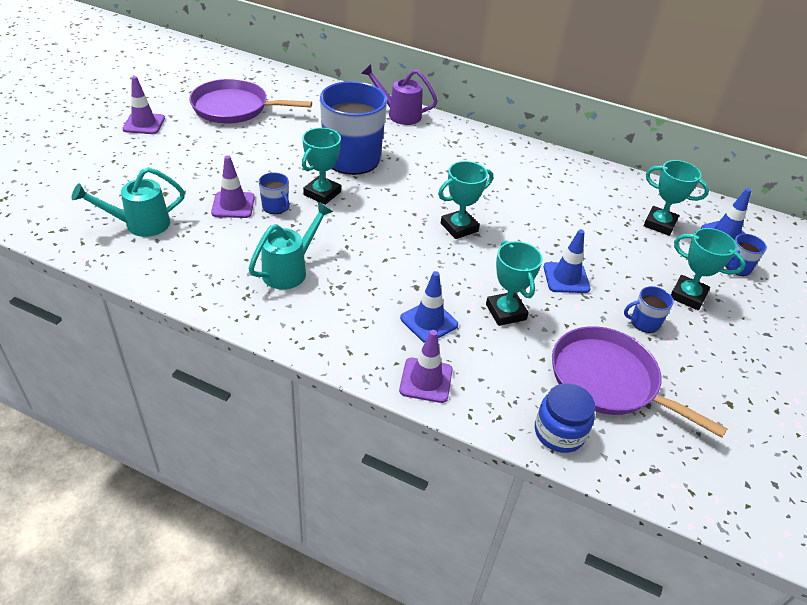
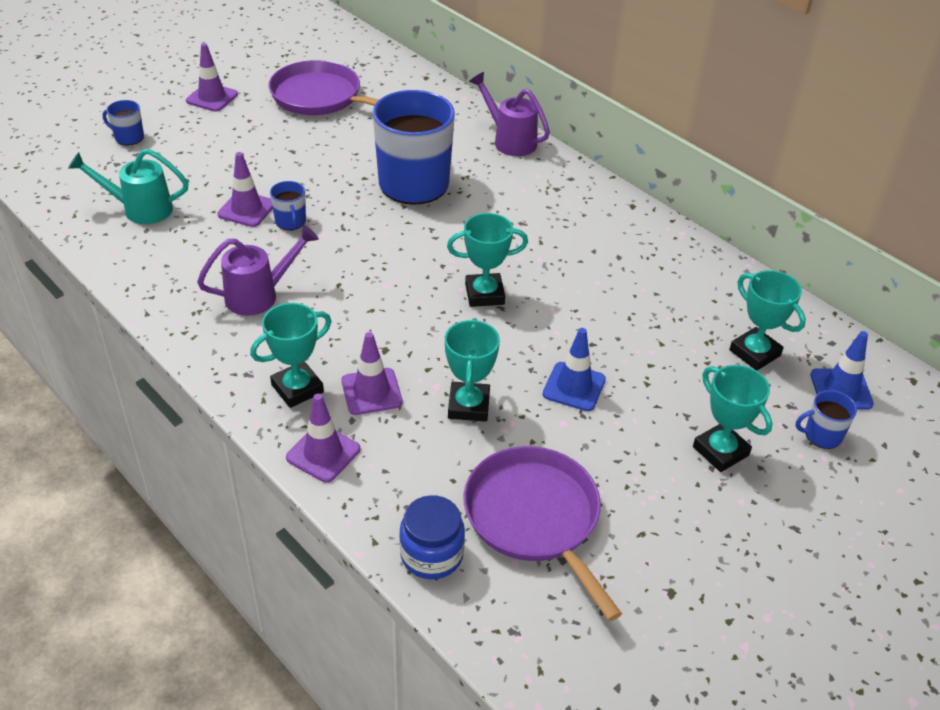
camera: 25 degrees right, 0 degrees up
(289, 270) = (259, 295): turquoise watering can -> purple watering can
(322, 193) = (352, 218): turquoise trophy -> turquoise trophy (297, 388)
(429, 321) = (371, 391): blue traffic cone -> purple traffic cone
(644, 322) = (634, 466): blue mug -> blue mug (128, 137)

